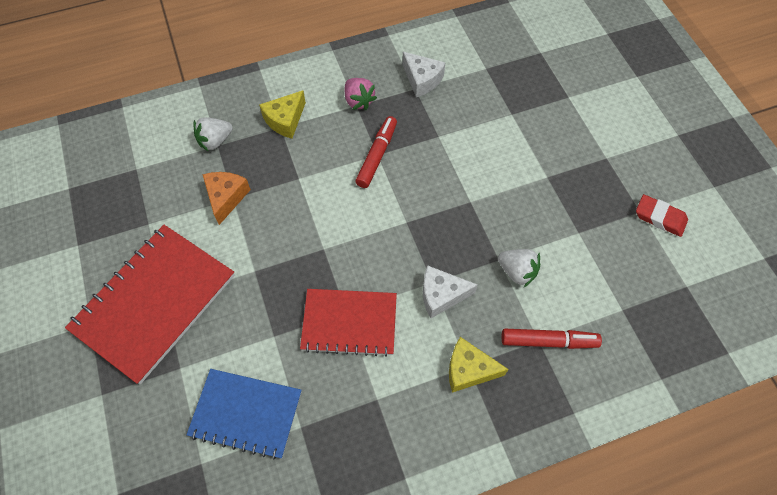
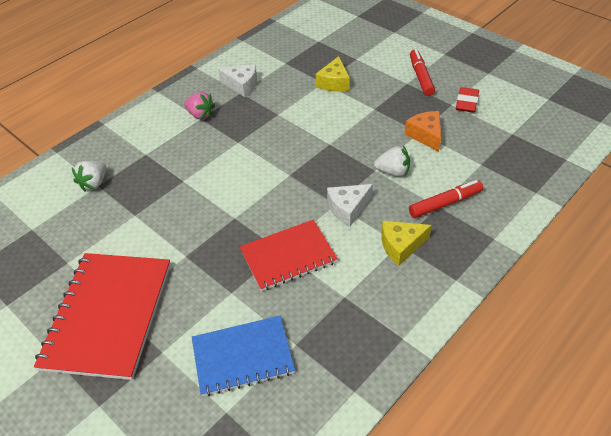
camera: 25 degrees left, 15 degrees down
(226, 198) = (128, 217): orange cheese -> orange cheese (426, 135)
(285, 120) = (147, 148): yellow cheese -> yellow cheese (334, 83)
(377, 156) = (238, 143): red marker -> red marker (421, 77)
(660, 217) = (466, 103): red eraser -> red eraser turned 75 degrees counterclockwise

